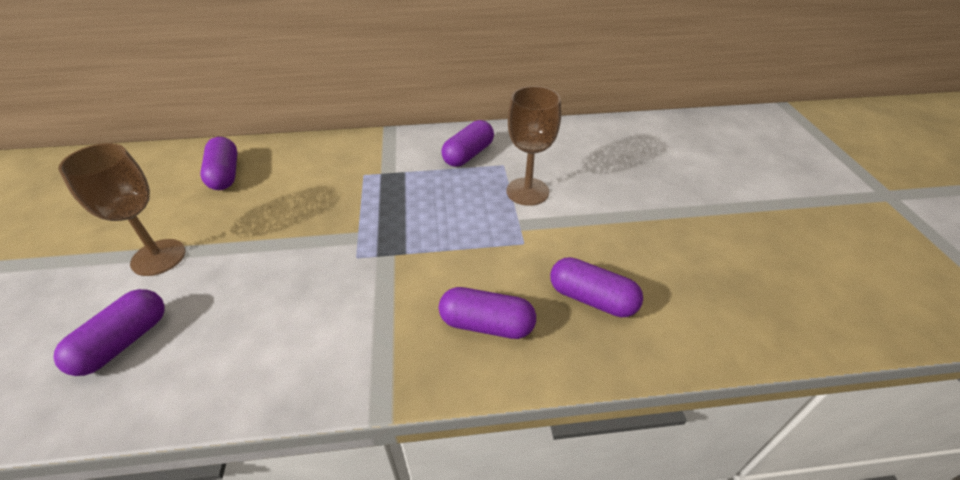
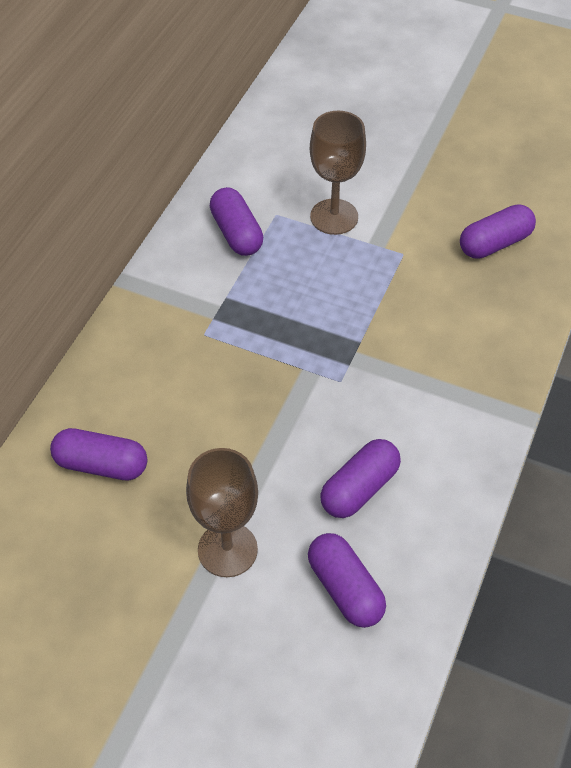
camera: 60 degrees left, 10 degrees up
(486, 324) = (481, 320): purple capsule -> purple capsule (359, 488)

